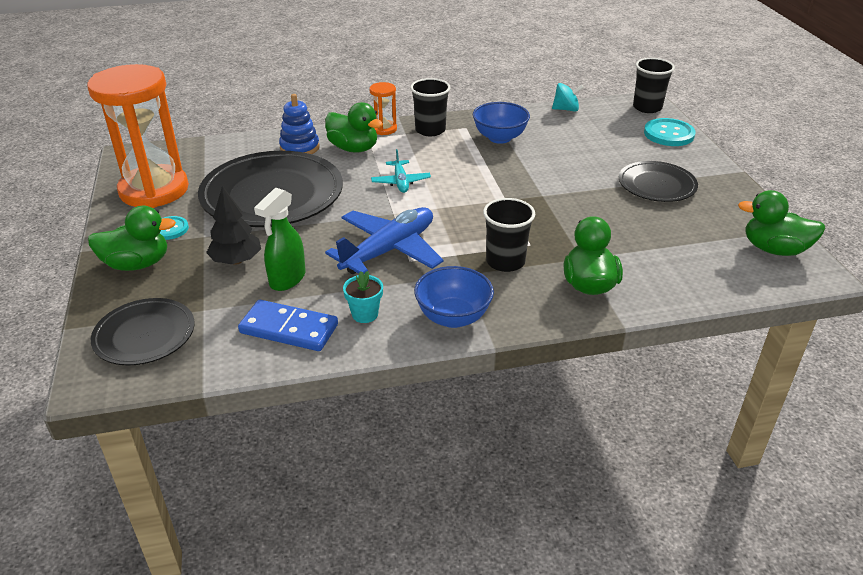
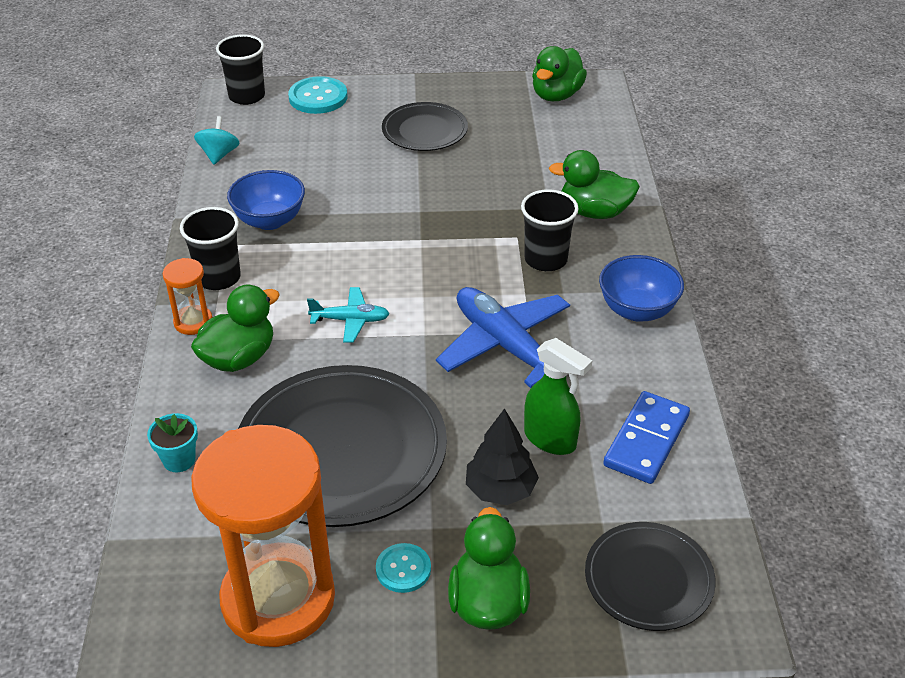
camera: 80 degrees left, 5 degrees up
(299, 147) = (210, 416): blue stacking toy -> none
(365, 314) = (625, 376): turquoise flower pot -> turquoise flower pot (179, 460)

